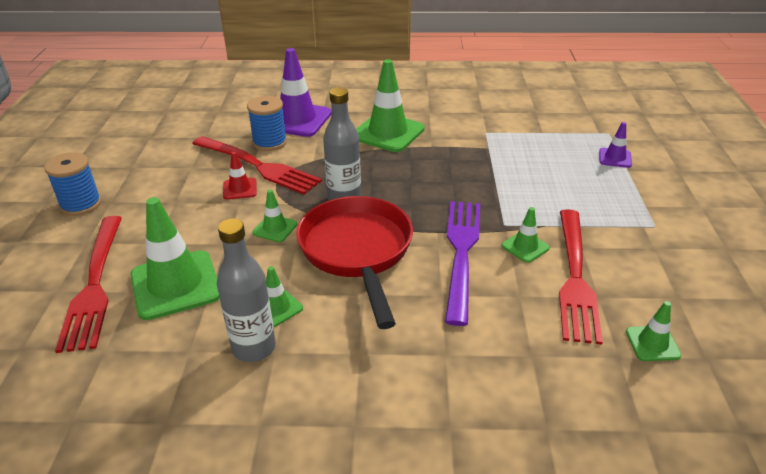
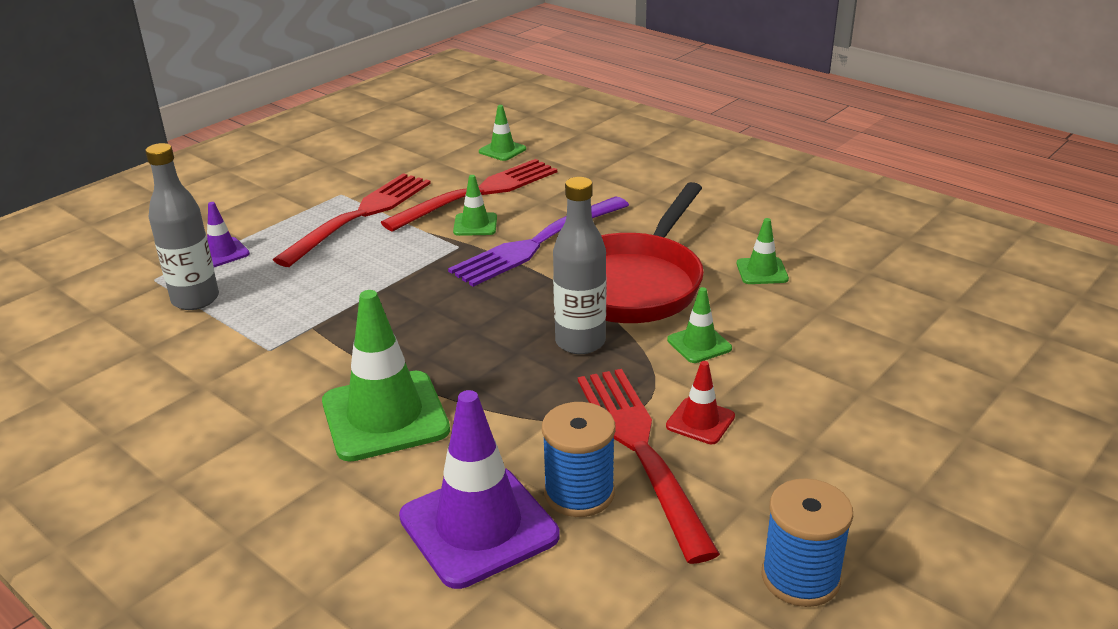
camera: 140 degrees left, 5 degrees down
(81, 204) = (969, 510): blue spool -> blue spool (800, 577)
(95, 284) = (957, 370): red fork -> red fork (360, 216)
(175, 285) = (857, 331): green traffic cone -> none
(254, 348) = (805, 253): grey bottle -> grey bottle (195, 299)

